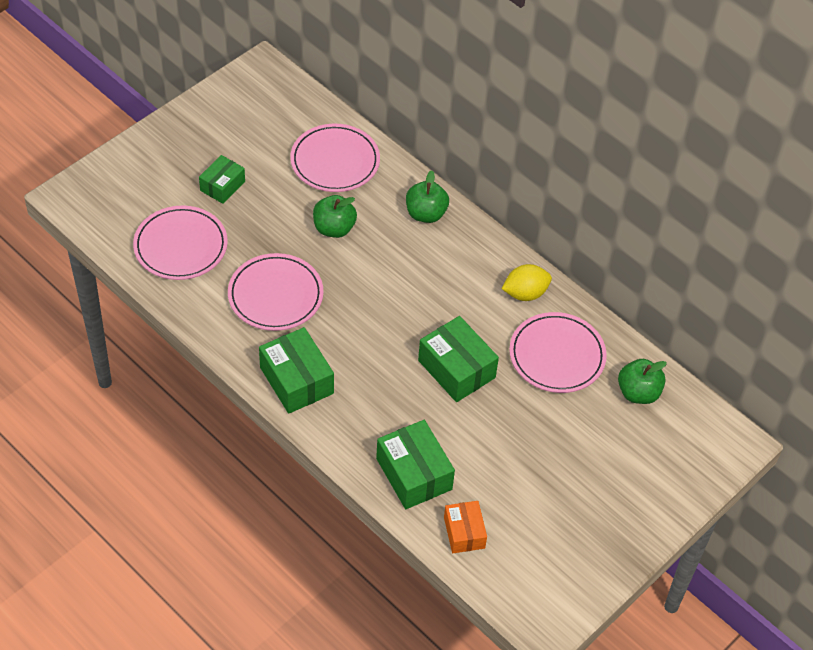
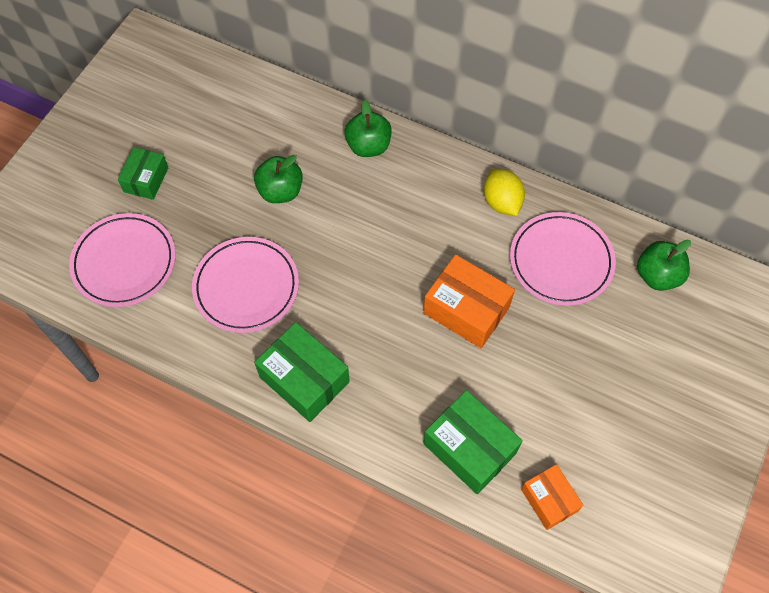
camera: 15 degrees left, 10 degrees up
(335, 161) = (254, 117): pink plate -> none
(456, 369) = (466, 310): green box -> orange box
(525, 293) = (502, 202): yellow lemon -> yellow lemon turned 75 degrees counterclockwise

